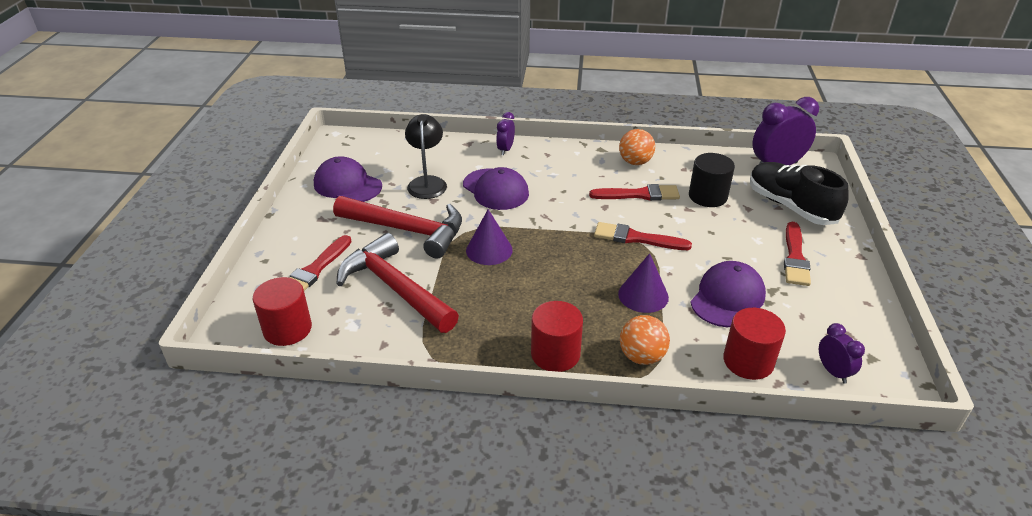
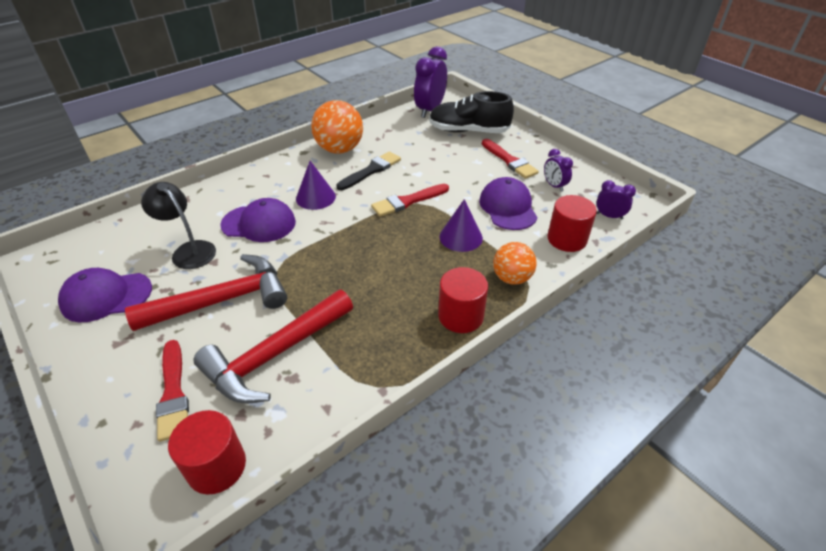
camera: 45 degrees left, 5 degrees up
(395, 288) = (275, 355): red hammer -> red hammer turned 45 degrees counterclockwise
(489, 250) = (315, 273): purple cone -> purple cone (315, 197)
(505, 150) = (227, 188): purple clock -> purple clock (554, 186)
(635, 162) = (339, 149): orange ball -> orange ball, size x1.59
(639, 195) = (371, 171): red brush -> black brush
(707, 196) = (415, 149): black cylinder -> none

